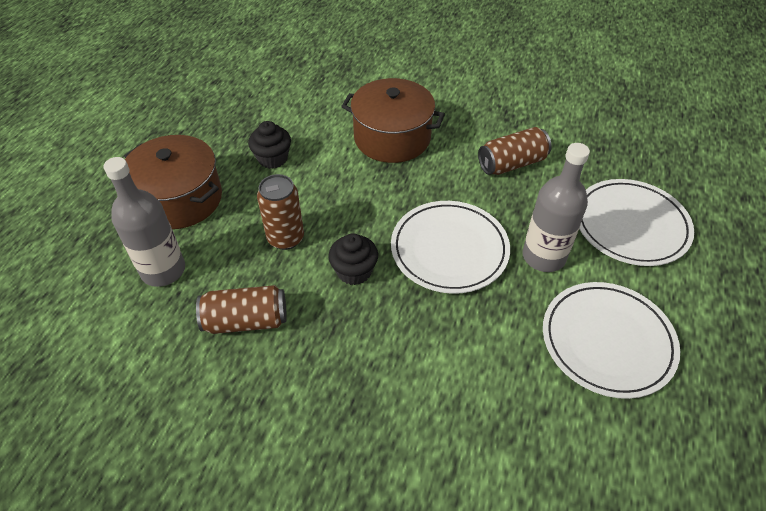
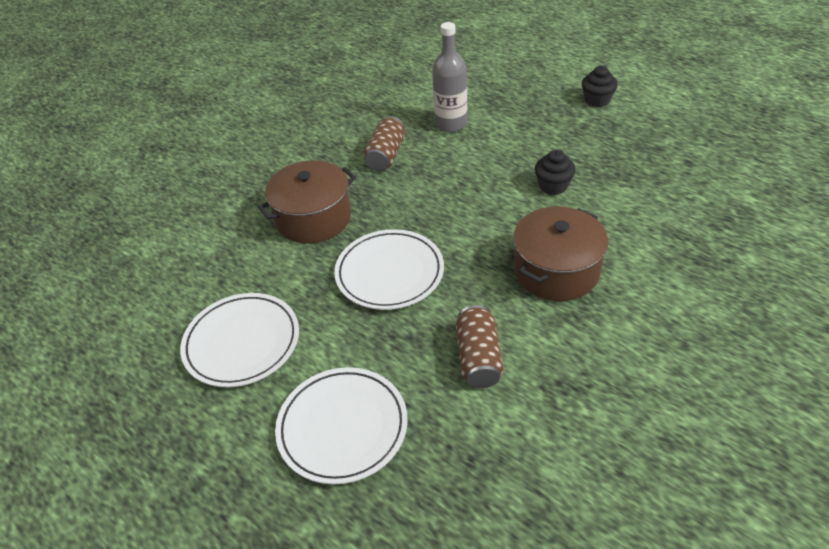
camera: 115 degrees right, 5 degrees down
(180, 199) = (521, 134): brown pot -> brown pot (313, 218)
(285, 238) = (452, 182): brown can -> none
(354, 271) = (398, 212): black cupcake -> black cupcake (597, 100)
(543, 256) = (346, 335): grey bottle -> none

